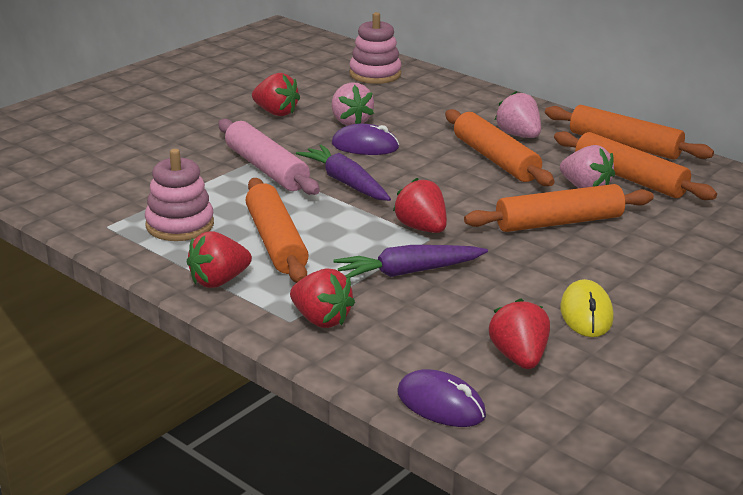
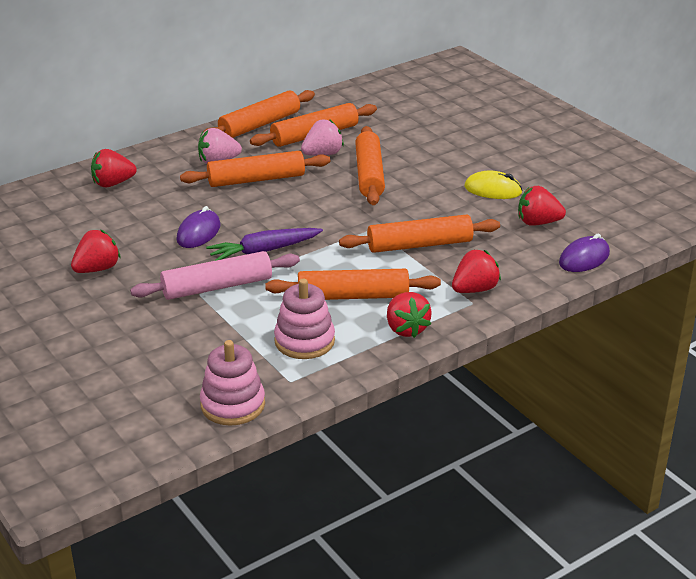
camera: 75 degrees left, 5 degrees up
(350, 122) = (143, 233): pink strawberry -> none
(375, 74) = (42, 205): pink stacking toy -> pink stacking toy (232, 405)
(408, 272) = (419, 245): purple carrot -> orange rolling pin
(421, 228) = (356, 229): red strawberry -> red strawberry (113, 183)

